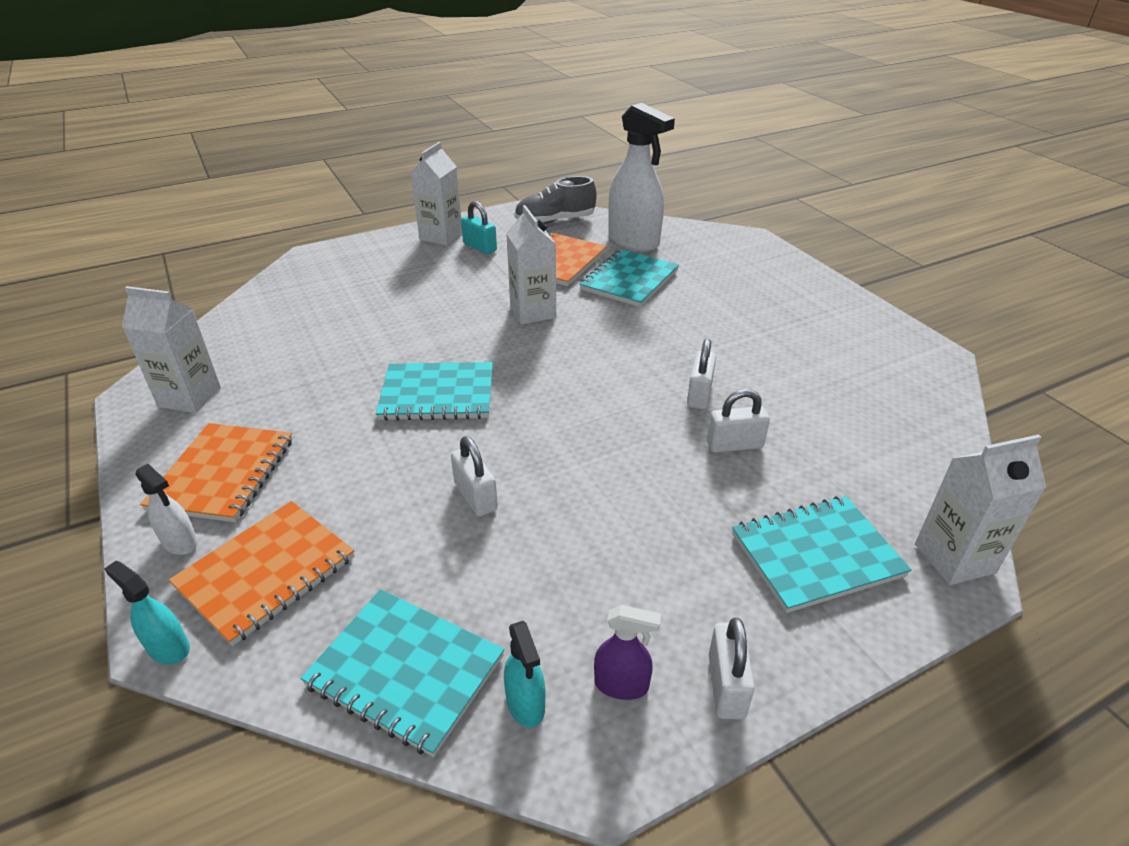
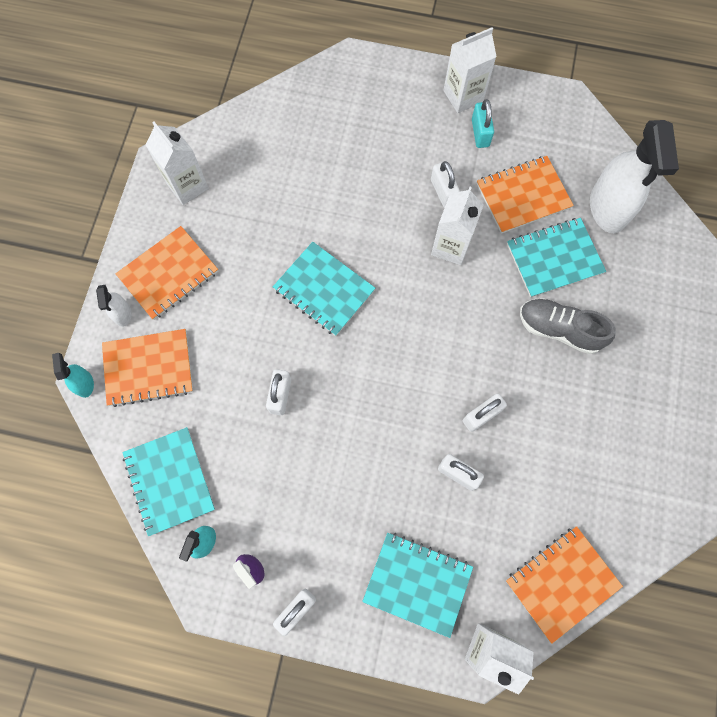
camera: 40 degrees right, 35 degrees up
(486, 287) = (443, 192): none -> white padlock
(555, 221) = (570, 134): grey shoe -> grey shoe (559, 329)
(928, 461) = (561, 582): none -> orange notebook

